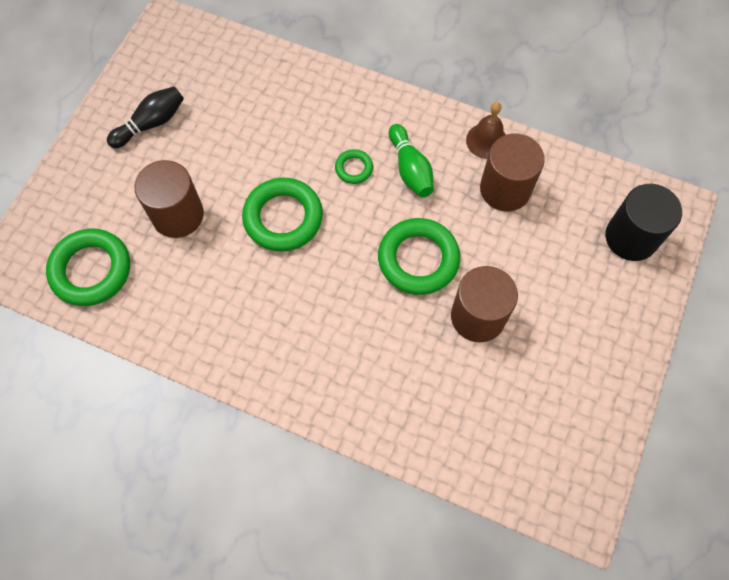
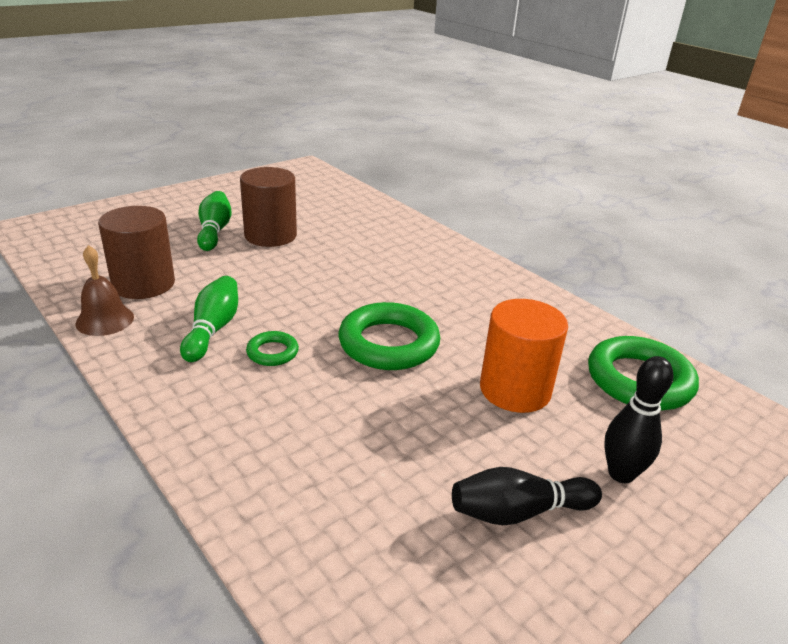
camera: 155 degrees left, 35 degrees down
(98, 175) = (621, 474): none -> black bowling pin
(178, 215) = (515, 390): brown cylinder -> orange cylinder
(418, 259) = (281, 274): green ring -> none
(531, 294) = (214, 231): none -> green bowling pin
(631, 237) = (92, 228): black cylinder -> none

